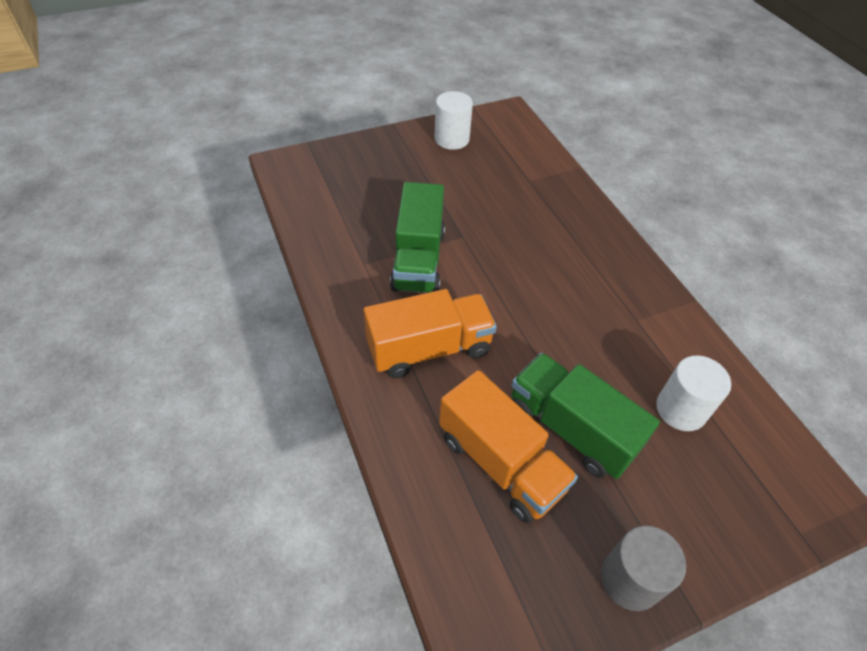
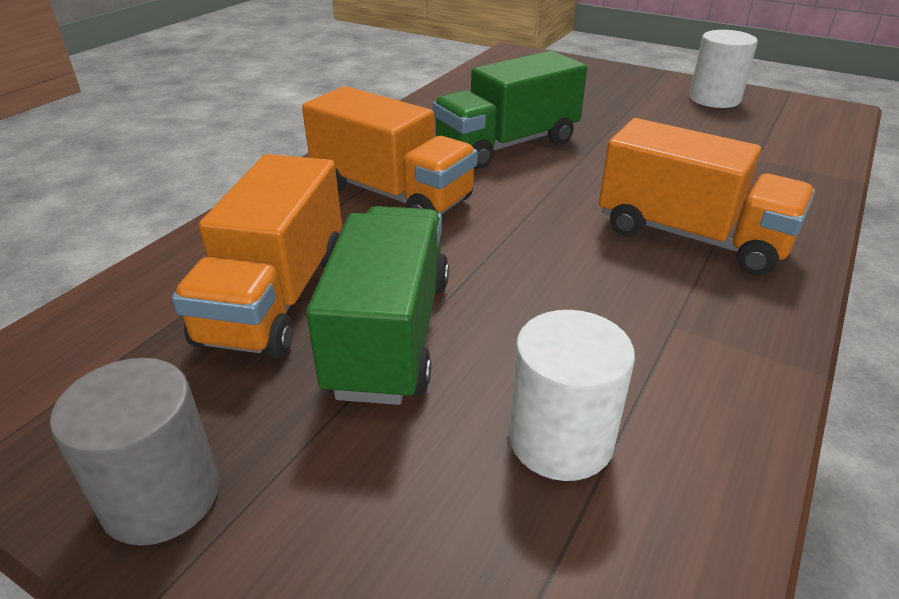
camera: 55 degrees right, 15 degrees down
(577, 261) = (691, 236): none -> orange truck

